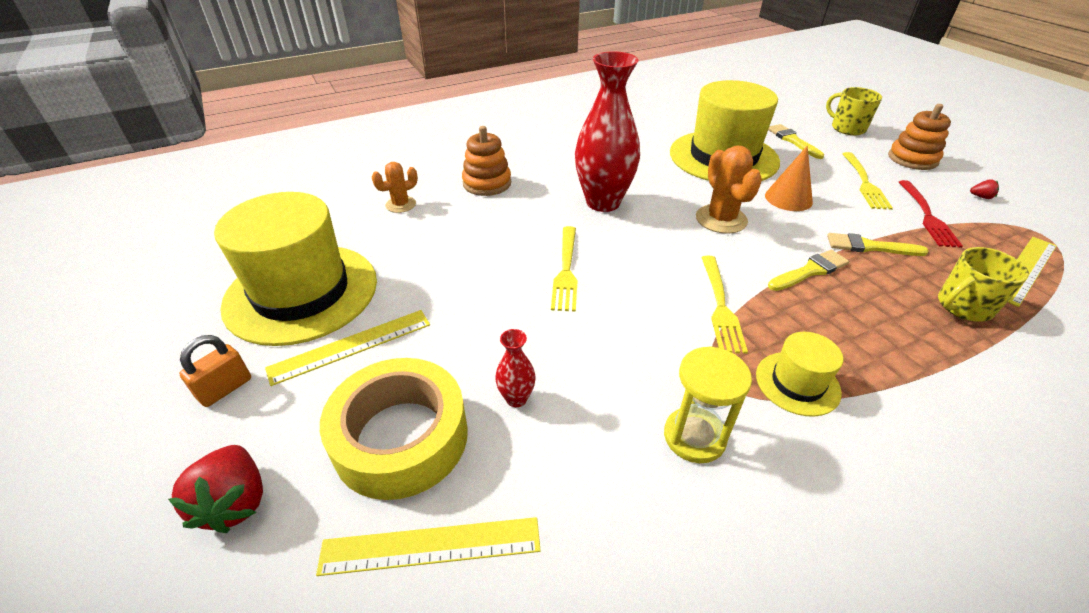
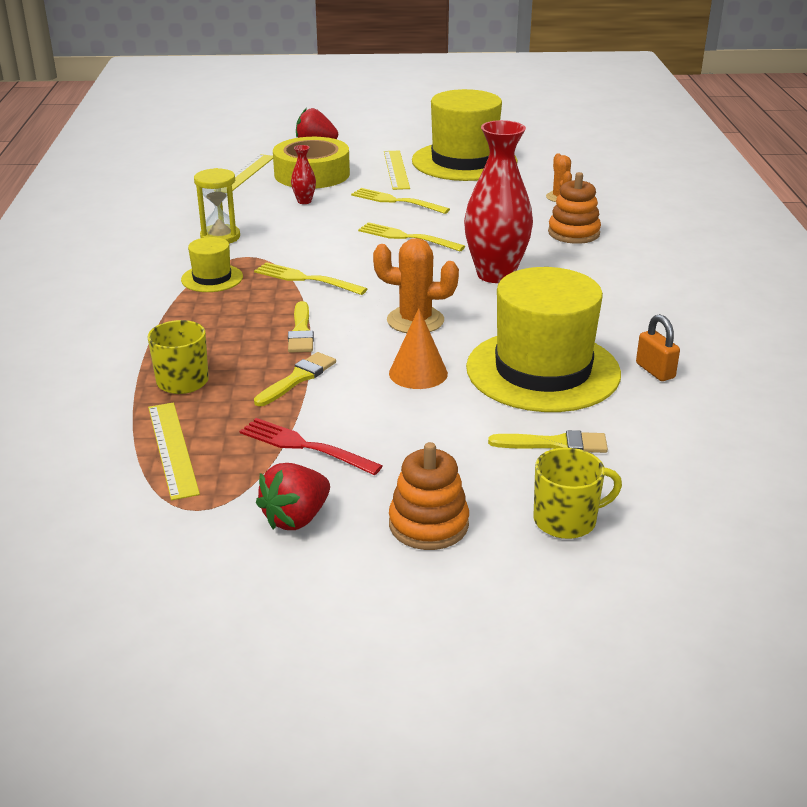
camera: 115 degrees right, 10 degrees down
(225, 388) = (393, 143): orange padlock -> orange padlock (655, 371)
(864, 183) = (405, 443): yellow fork -> yellow fork (396, 201)
(981, 197) = (296, 518): red strawberry -> red strawberry, size x2.21

